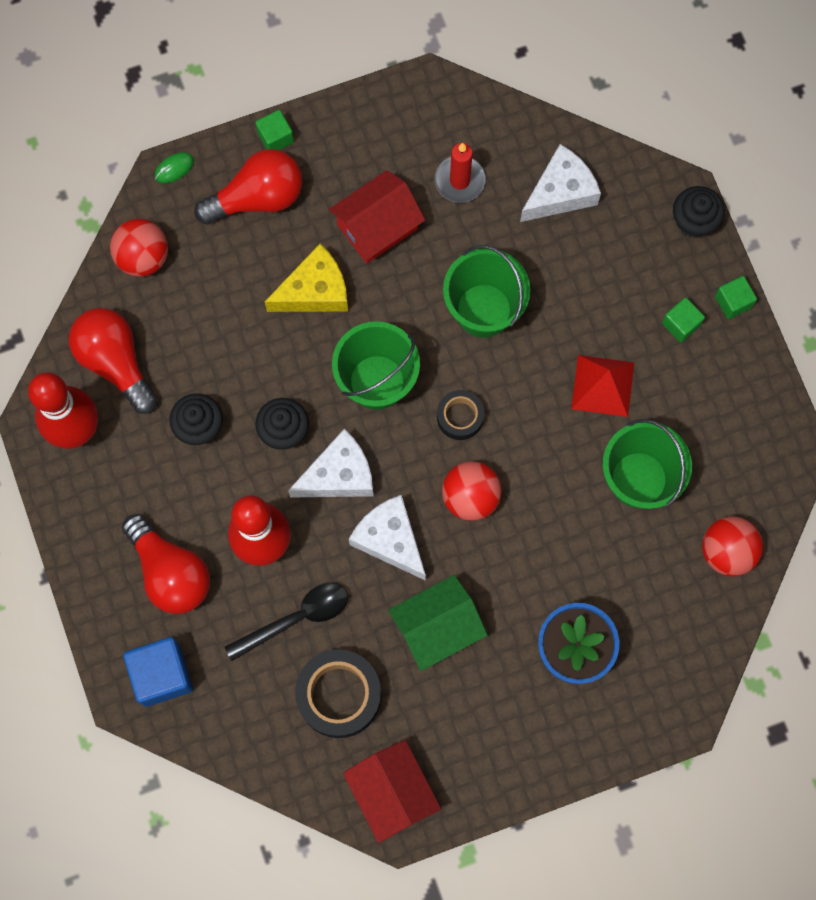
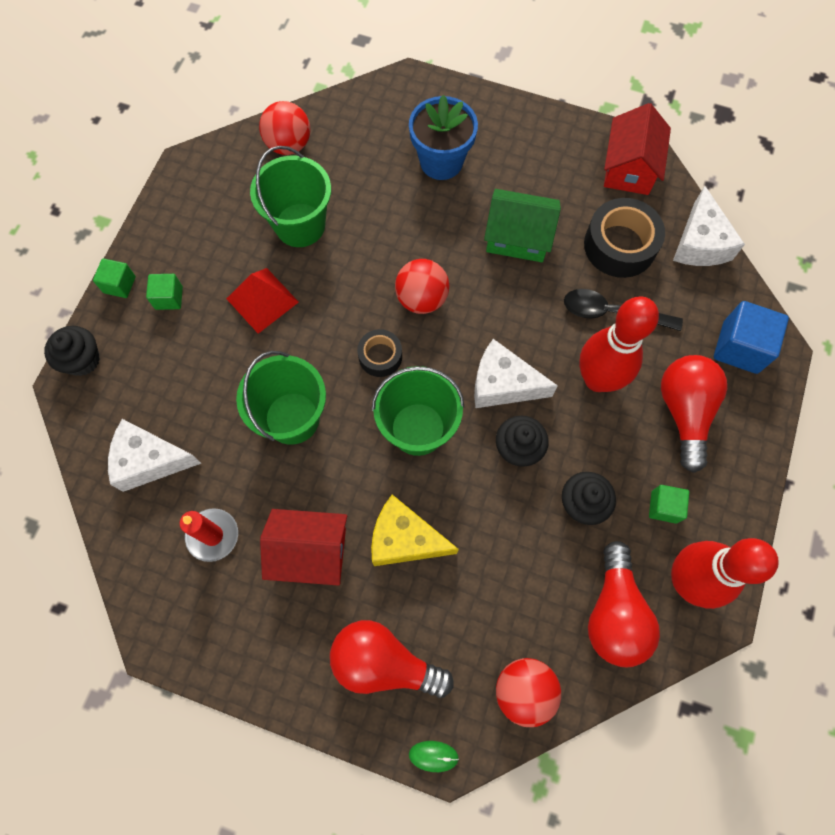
camera: 140 degrees left, 5 degrees down
(275, 137) = (323, 708): green cube -> green cube (664, 507)
(390, 540) = (503, 314): white cheese -> white cheese (700, 243)

